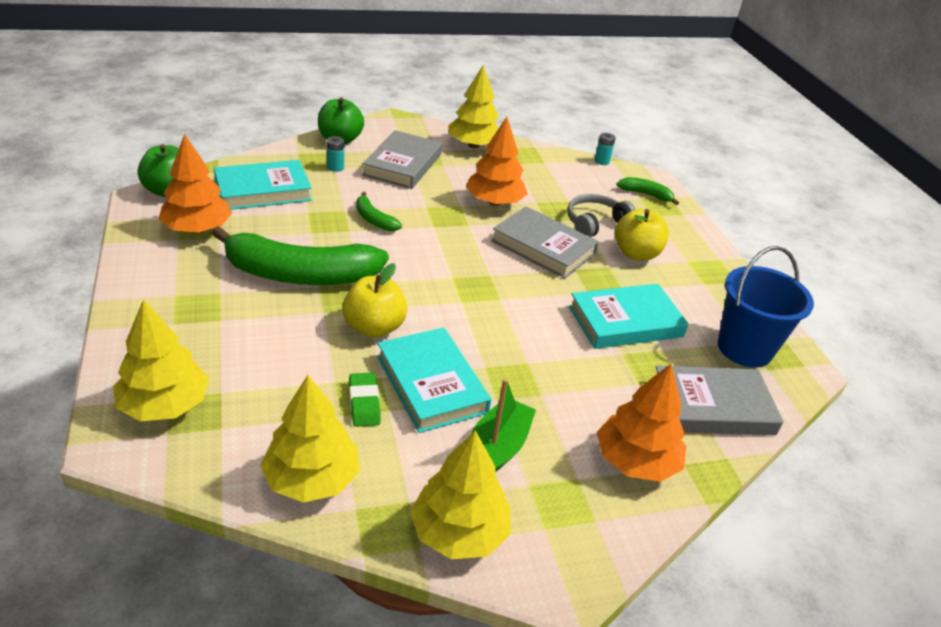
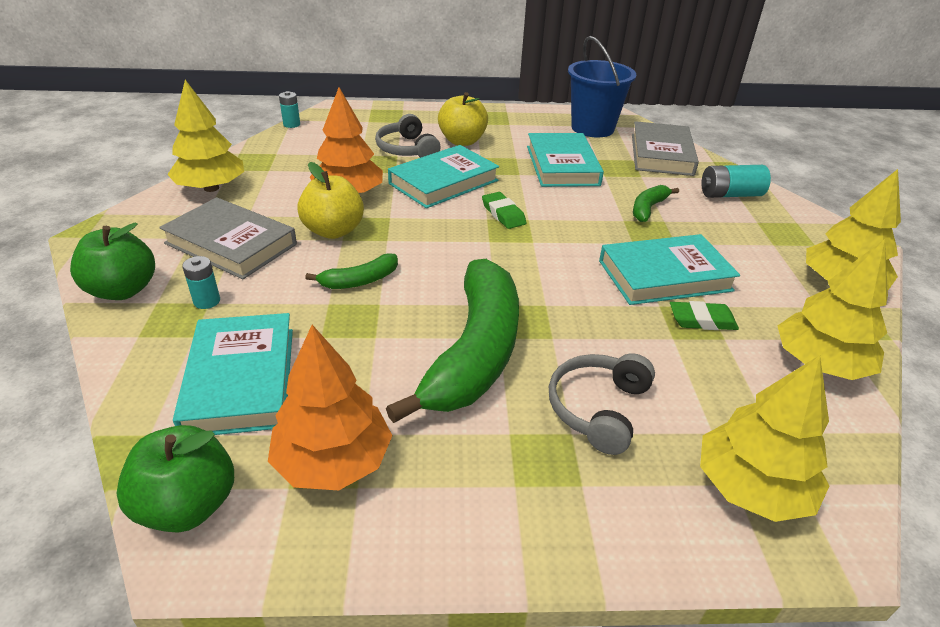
camera: 75 degrees left, 0 degrees up
(244, 333) = (598, 408): none -> grey headphones
(374, 327) = (580, 302): yellow apple -> yellow apple (333, 231)
(497, 449) = (739, 252): green boat -> none
(501, 283) = (503, 214): none -> green eraser
(543, 247) = (443, 182): grey book -> turquoise book
(635, 461) = (730, 195): orange tree -> turquoise battery
(646, 194) = (364, 117): green banana -> green banana (648, 208)

